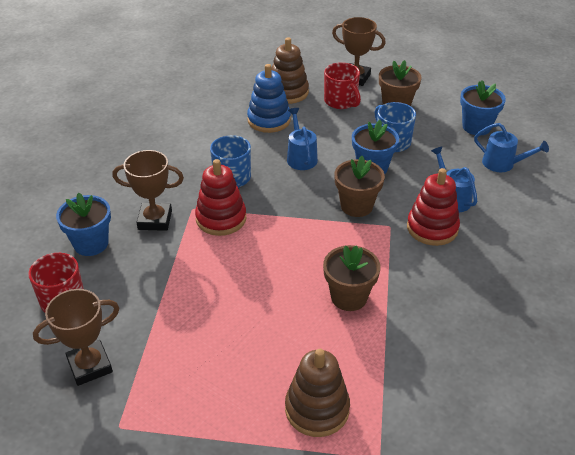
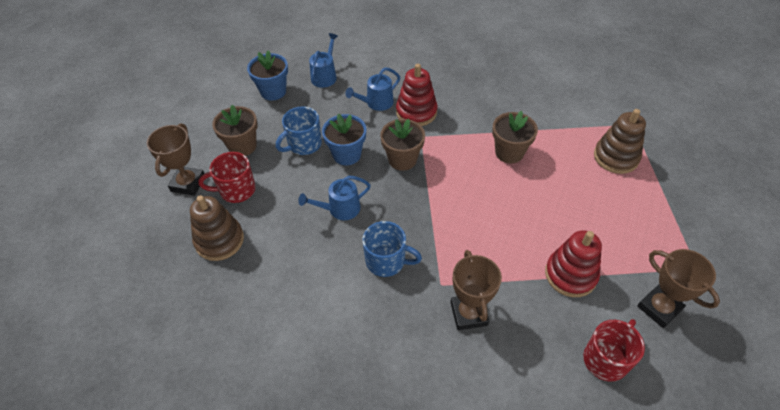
camera: 100 degrees left, 10 degrees up
(91, 244) = (523, 364): blue flower pot -> none
(221, 218) = (449, 256): red stacking toy -> red stacking toy (570, 275)
(269, 120) = (277, 248): blue stacking toy -> none
(341, 101) = (236, 190): red mug -> red mug turned 150 degrees counterclockwise

